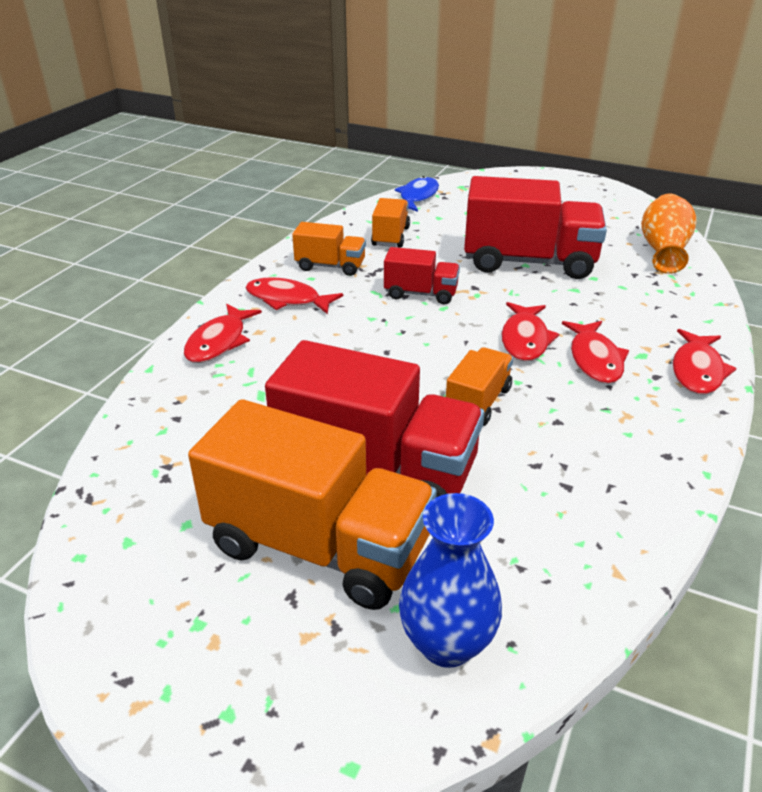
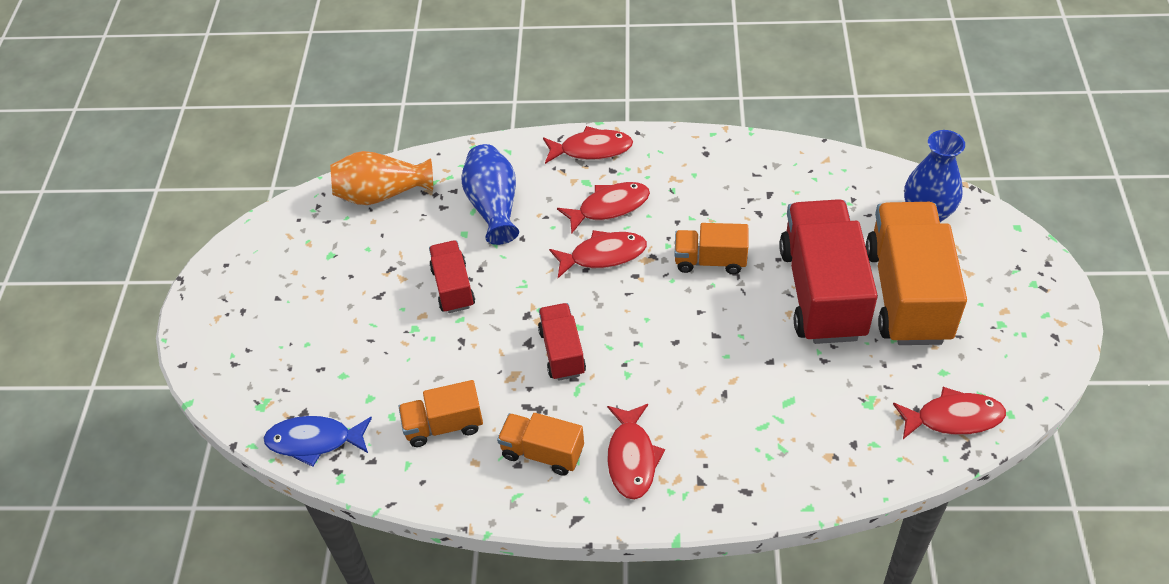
camera: 110 degrees left, 15 degrees up
(219, 342) = (736, 475): red fish -> red fish (953, 418)
(330, 266) = (542, 452): orange truck -> orange truck turned 60 degrees counterclockwise
(529, 262) = (453, 287): red truck -> red truck, size x0.51
(624, 297) = (493, 206): none -> blue vase

